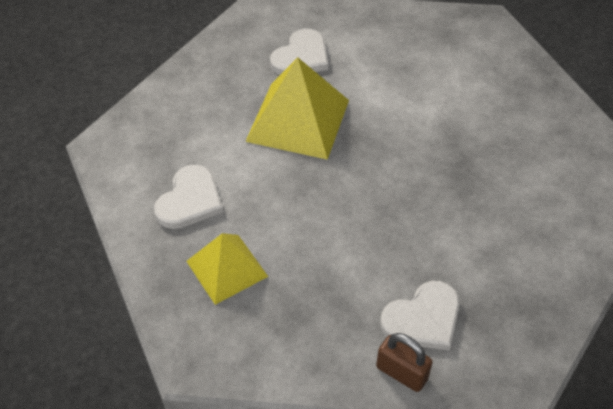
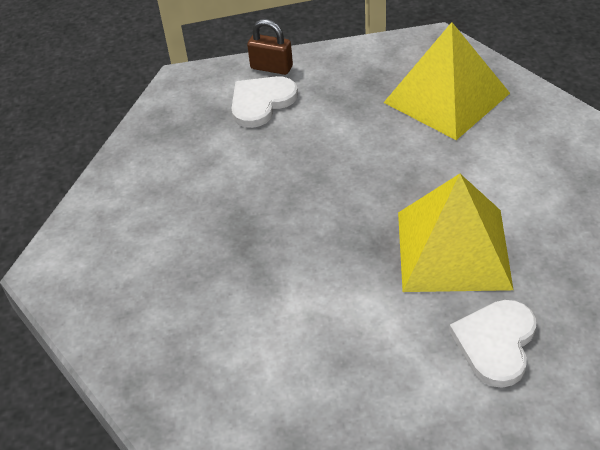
camera: 170 degrees right, 5 degrees down
(190, 200) = (518, 140): white heart -> none
(227, 268) = (446, 98): yellow pyramid -> yellow pyramid, size x1.59

